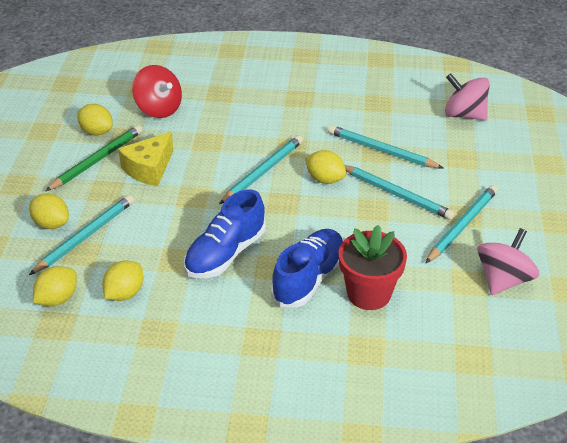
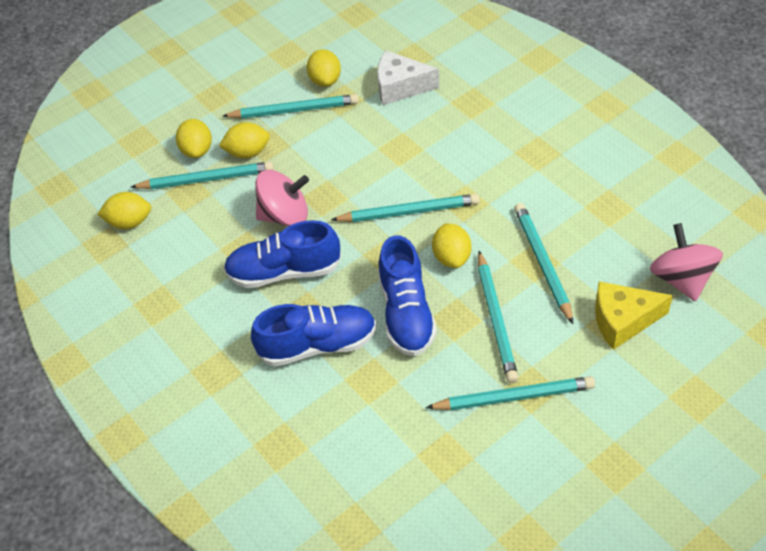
camera: 50 degrees right, 10 degrees up
(97, 160) = (294, 110): green pencil -> turquoise pencil
(125, 293) = (175, 252): yellow lemon -> yellow lemon (247, 152)
(149, 169) = (322, 145): yellow cheese -> yellow cheese (623, 320)
(159, 109) = (400, 87): red spinning top -> white cheese
(339, 225) = (406, 313): none -> blue shoe
(369, 294) = (346, 397): red flower pot -> none
(503, 280) = (478, 480): pink spinning top -> pink spinning top (285, 215)

